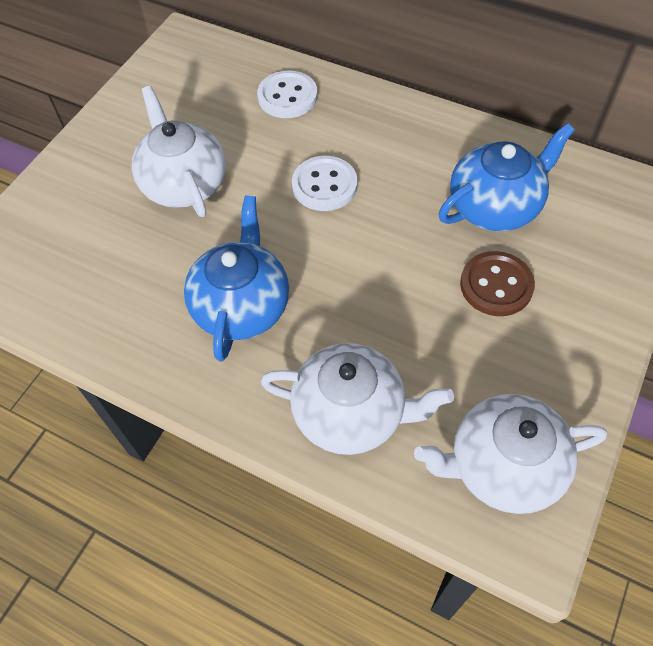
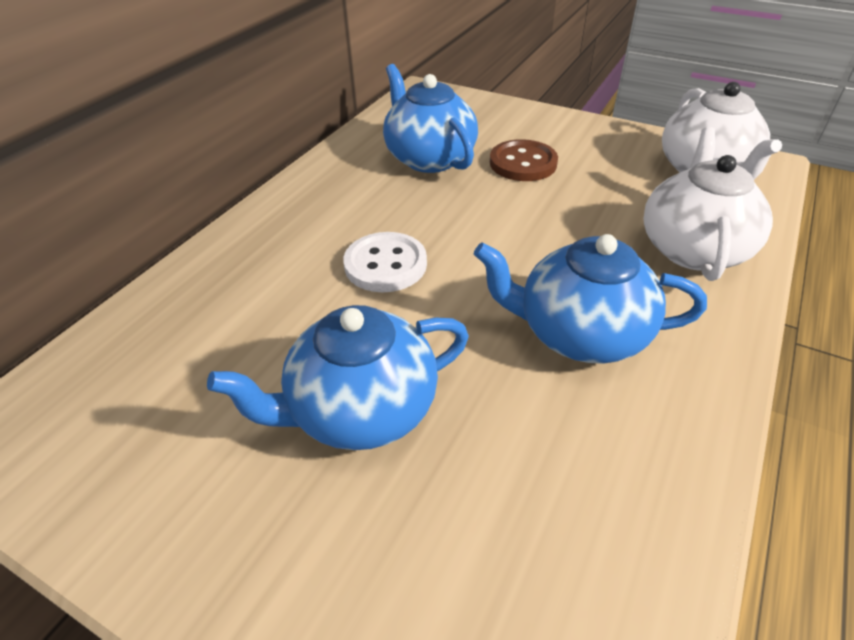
camera: 90 degrees left, 15 degrees down
(184, 184) = (361, 409): white teapot -> blue teapot
(287, 97) = (211, 298): white button -> none

